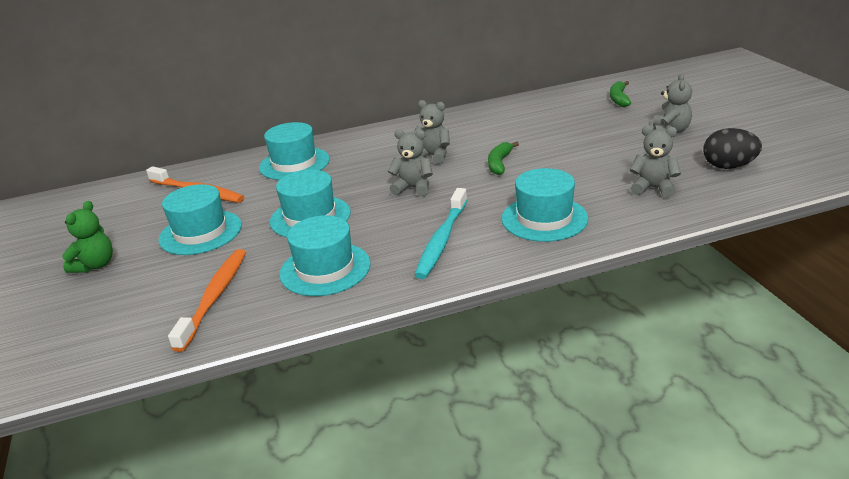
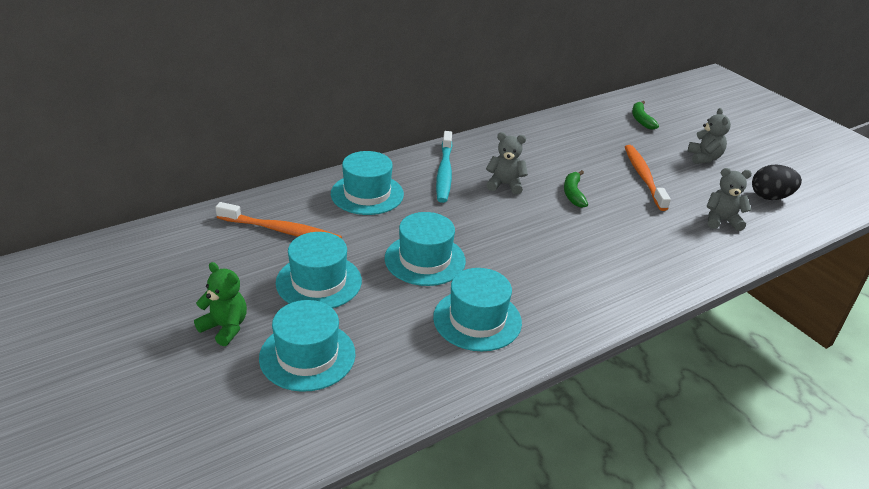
camera: 20 degrees left, 5 degrees up
(95, 265) = (225, 327): green teddy bear -> green teddy bear turned 60 degrees counterclockwise
(214, 297) = (385, 358): orange toothbrush -> orange toothbrush (643, 177)
(413, 188) = (507, 223): grey teddy bear -> none
(442, 240) = (569, 282): turquoise toothbrush -> turquoise toothbrush (444, 172)
(544, 218) = (647, 255): turquoise hat -> turquoise hat (307, 355)

